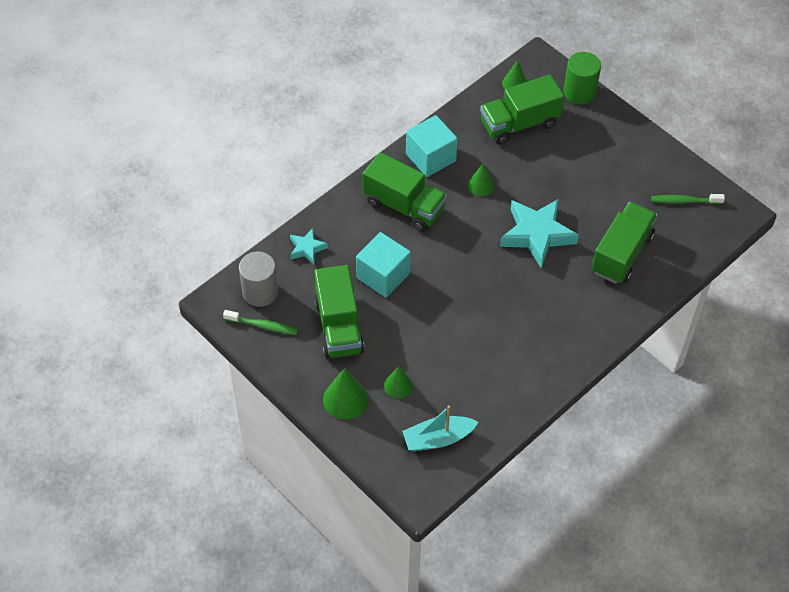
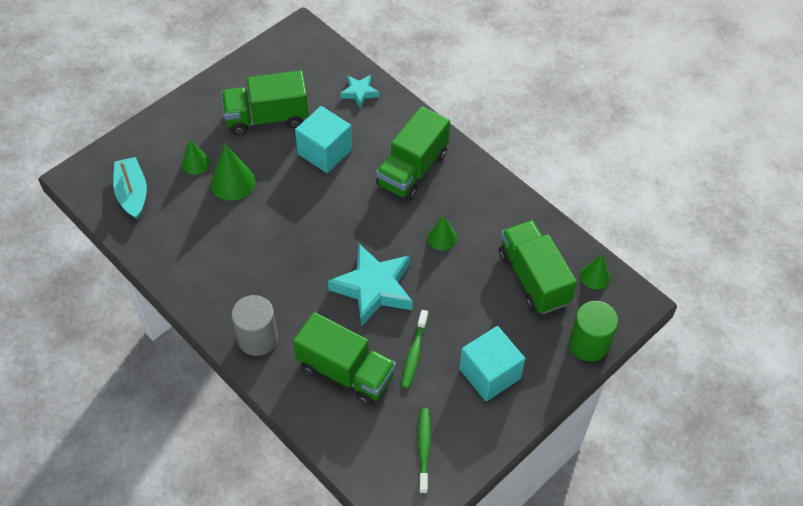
camera: 90 degrees right, 0 degrees up
(260, 292) = (310, 60): grey cylinder -> grey cylinder (258, 338)
(263, 326) = (272, 63): green toothbrush -> green toothbrush (414, 353)
(345, 399) = (186, 123): green cone -> green cone (233, 182)
(430, 157) = (478, 193): turquoise cube -> turquoise cube (489, 374)

